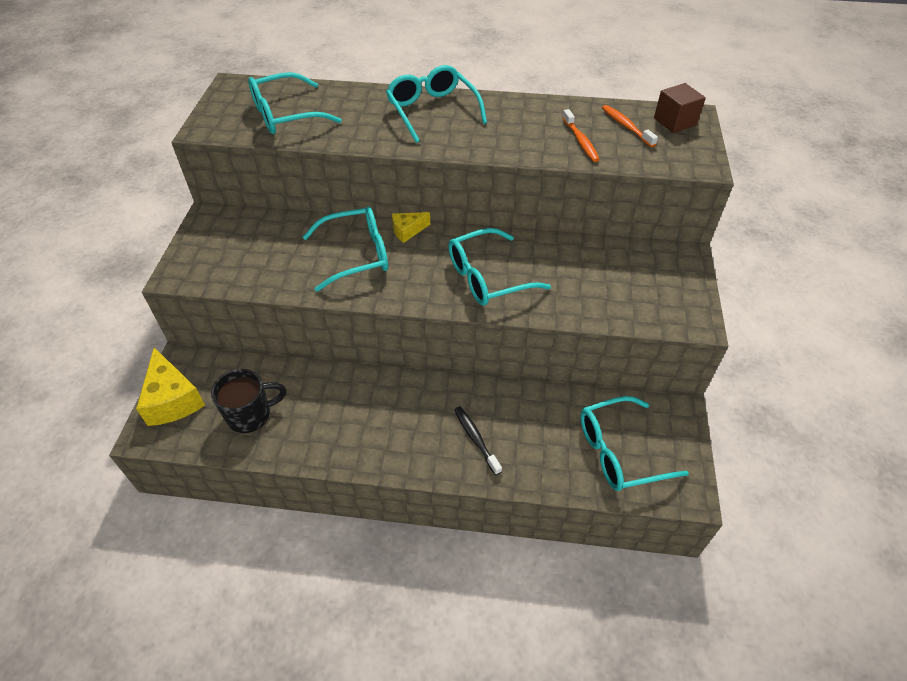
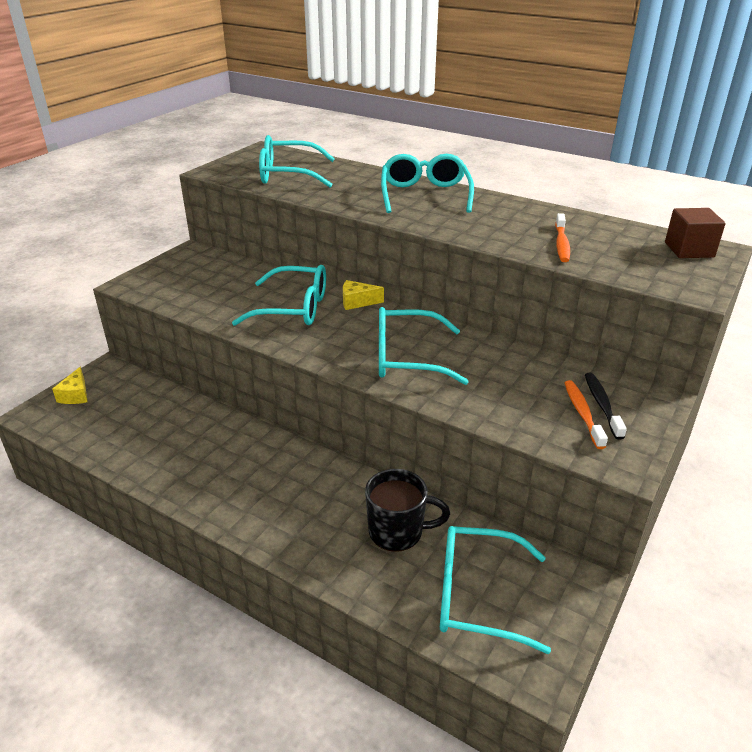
camera: 25 degrees right, 15 degrees down
(172, 399) = (75, 395): yellow cheese -> yellow cheese, size x0.54
(250, 415) = (128, 428): black mug -> black mug (397, 532)
(475, 439) = (321, 523): black toothbrush -> black toothbrush (602, 405)
(626, 126) = (625, 242): orange toothbrush -> orange toothbrush (582, 413)

